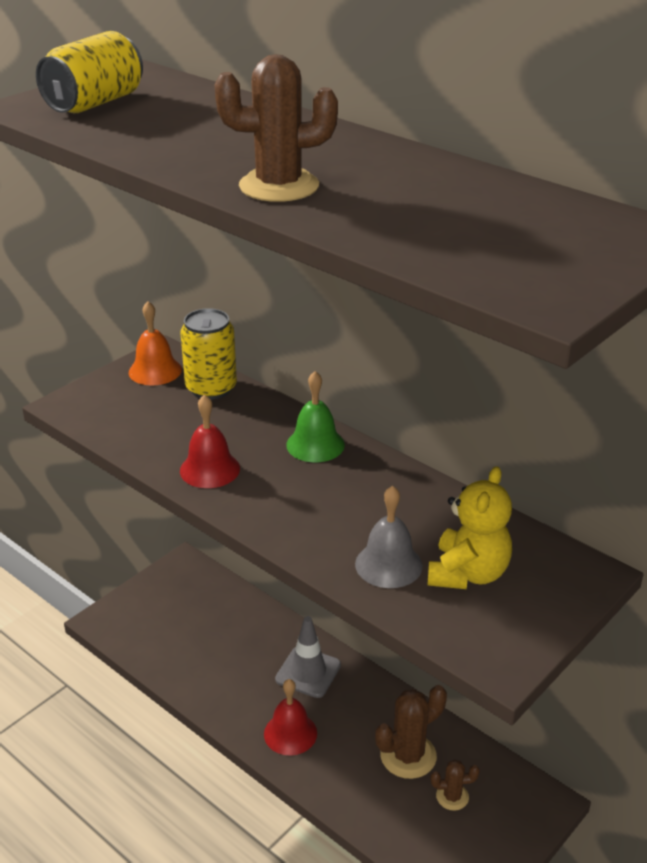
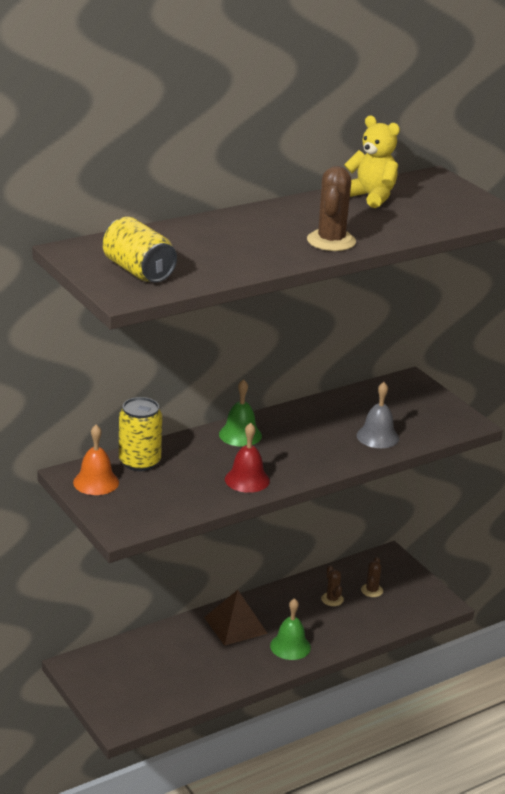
camera: 75 degrees left, 5 degrees down
(290, 733) = (290, 646): red bell -> green bell
(308, 672) = (235, 625): grey traffic cone -> brown pyramid
(408, 756) = (332, 599): brown cactus -> brown cactus, size x0.56
(468, 574) = (396, 414): yellow teddy bear -> yellow teddy bear (370, 197)

